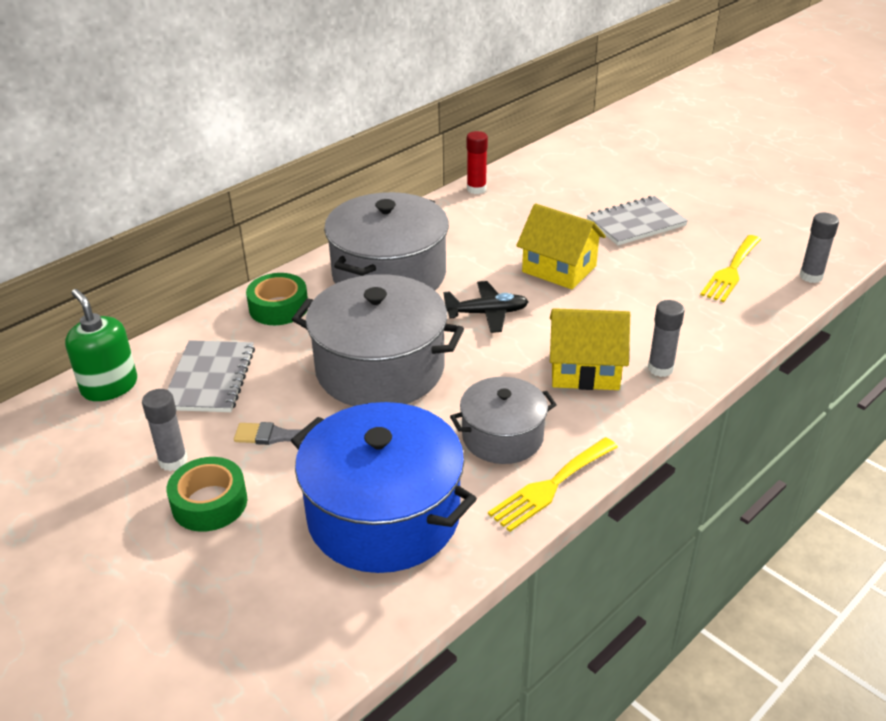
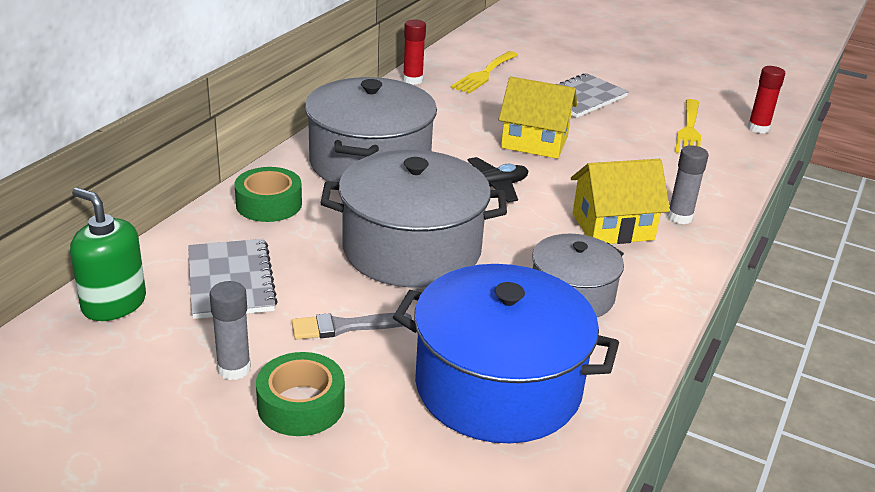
camera: 20 degrees left, 5 degrees down
(550, 486) = (645, 333): yellow fork -> yellow fork (484, 74)
(811, 276) = (758, 128): grey glue stick -> red glue stick

